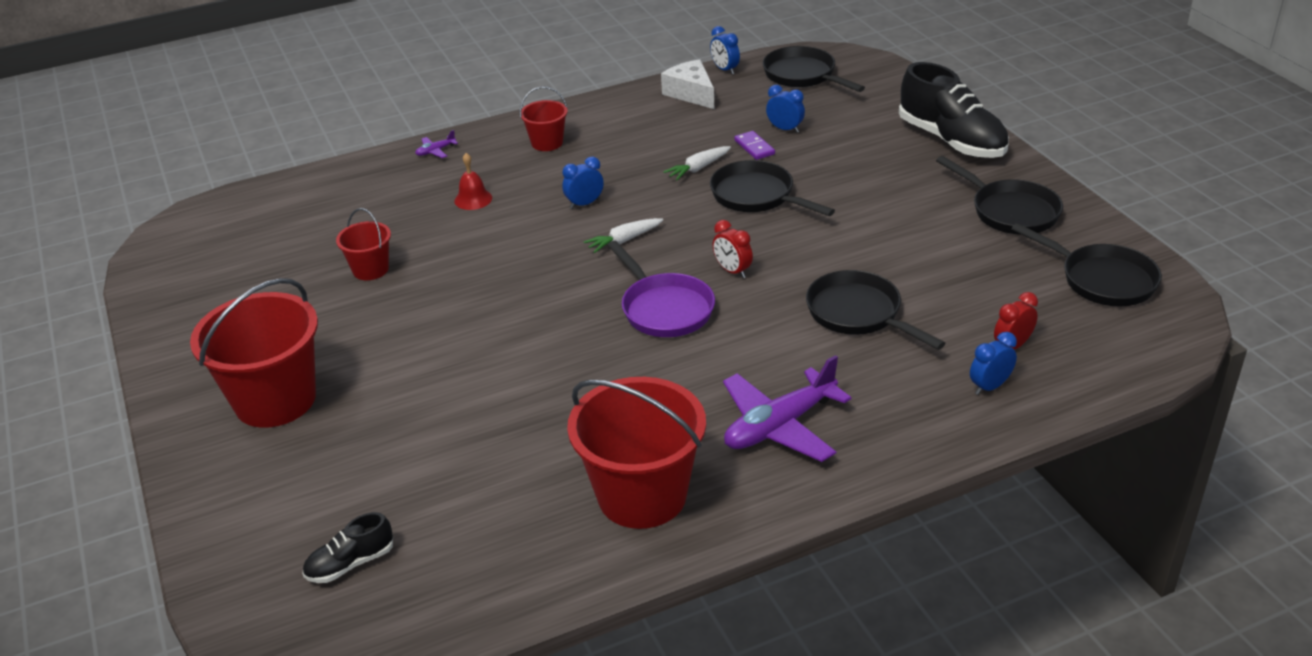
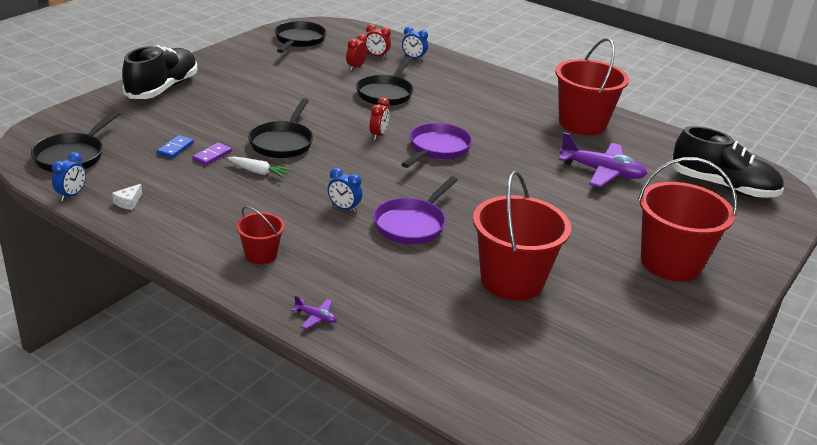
camera: 125 degrees left, 5 degrees down
(350, 564) = (723, 187): black shoe -> black shoe, size x2.04
(370, 269) = (512, 280): red bucket -> red bucket, size x1.99
(473, 199) = (378, 264): red bell -> none
(518, 238) = (412, 224): none -> purple pan
(624, 240) = (377, 180): white carrot -> none
(691, 93) = (128, 202): white cheese -> white cheese, size x0.51
(779, 426) = (496, 100): purple plane -> purple plane (602, 172)
(785, 129) = (175, 148): blue clock -> blue domino
(969, 311) = (356, 67): none -> red clock
(1010, 211) = (245, 65): black pan -> none

